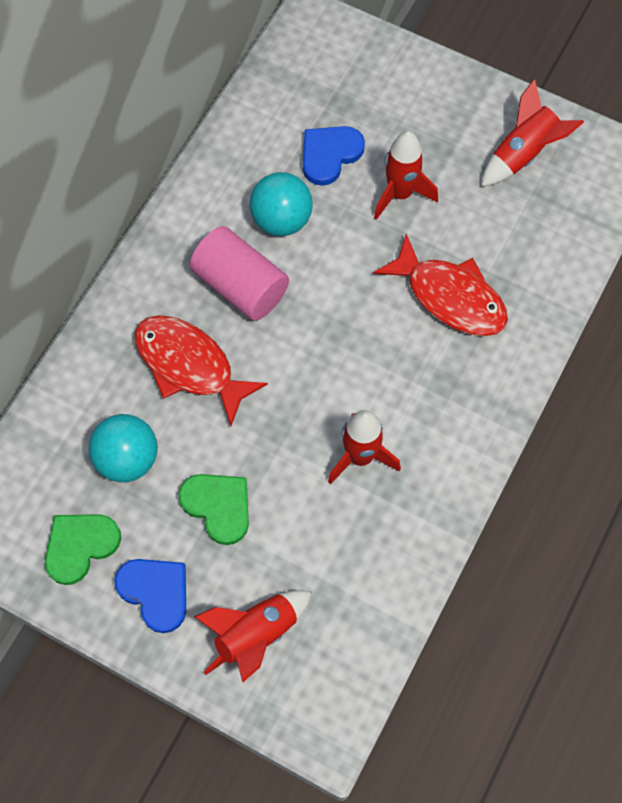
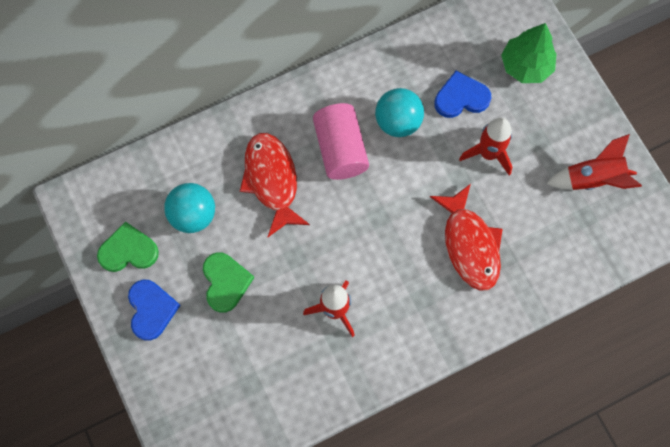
camera: 35 degrees right, 5 degrees up
(256, 635) = (191, 378): red rocket -> none
(372, 83) = (526, 65): none -> green tree

